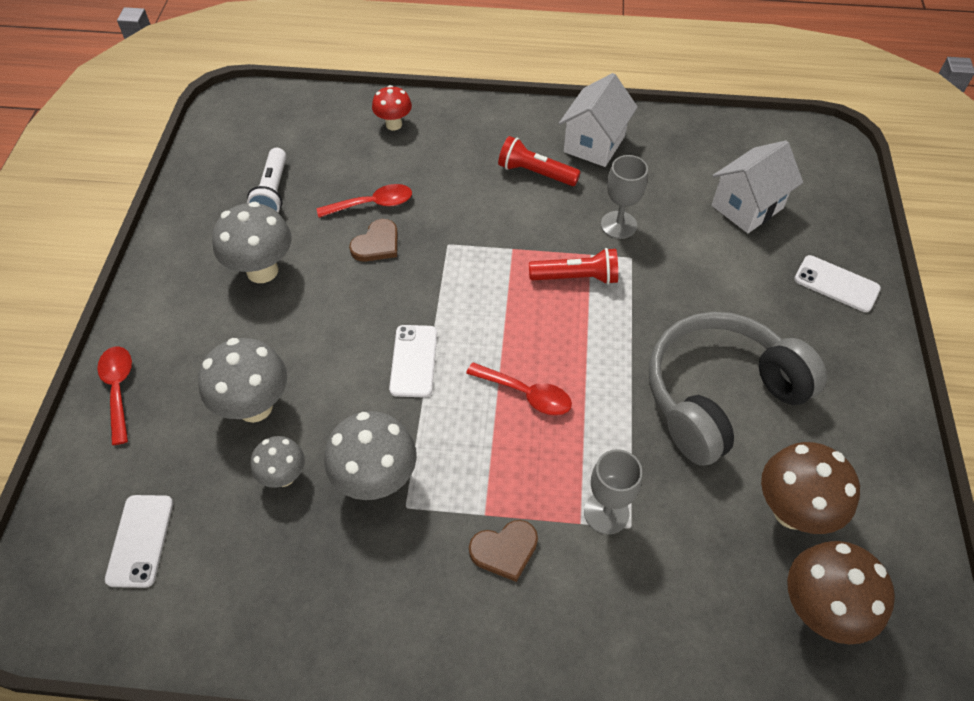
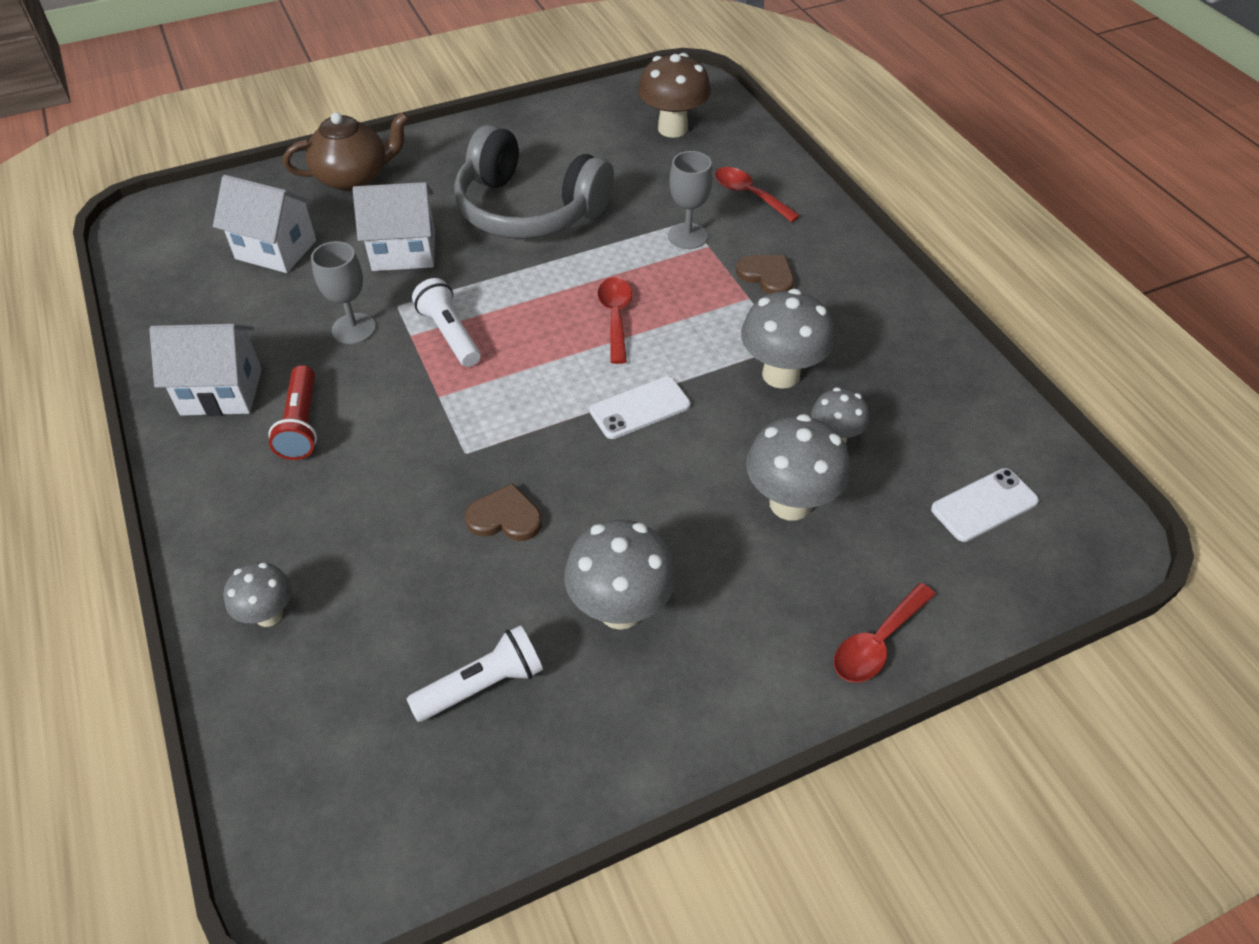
camera: 120 degrees left, 5 degrees down
(372, 204) = (441, 556): red spoon -> red spoon (749, 195)
(394, 124) = (269, 615): red mushroom -> grey mushroom
(576, 277) = (450, 334): red flashlight -> white flashlight
(701, 283) = (404, 252): none -> white house
(792, 511) = (607, 154): brown mushroom -> none
(836, 284) = (354, 177): white phone -> brown teapot

